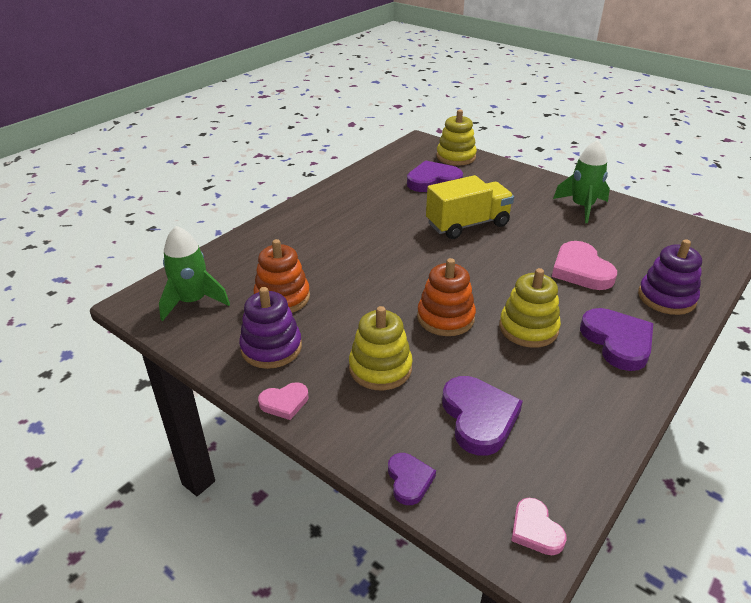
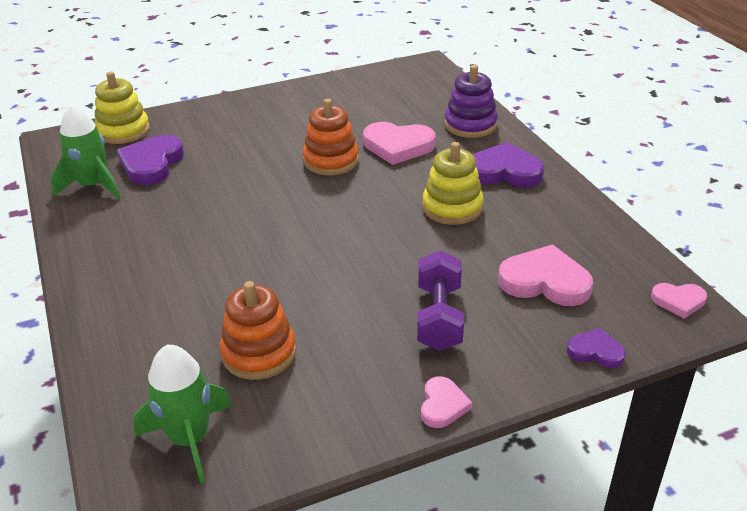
camera: 60 degrees left, 0 degrees up
(271, 348) = (344, 390): purple stacking toy -> none
(380, 368) = (439, 317): yellow stacking toy -> purple dumbbell
(445, 318) = (398, 248): orange stacking toy -> orange stacking toy (331, 161)
(467, 224) = (261, 175): yellow truck -> none
(479, 417) = (545, 281): purple heart -> pink heart
(582, 207) = (306, 103): green rocket -> green rocket (93, 186)

